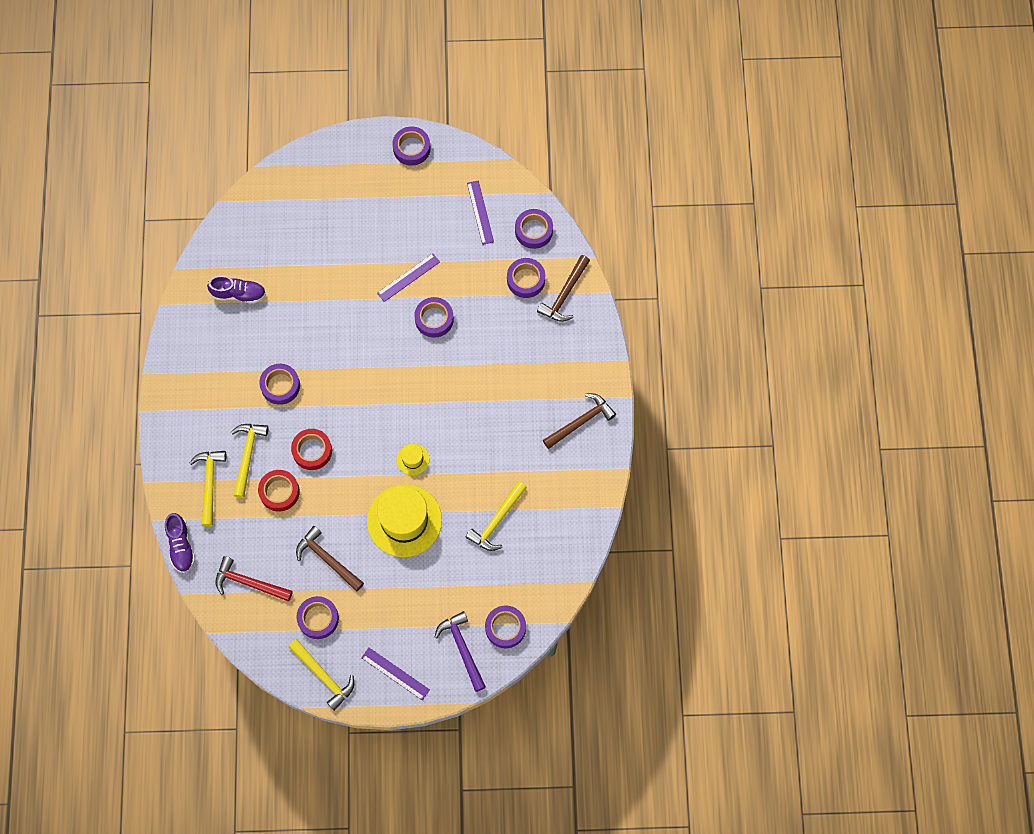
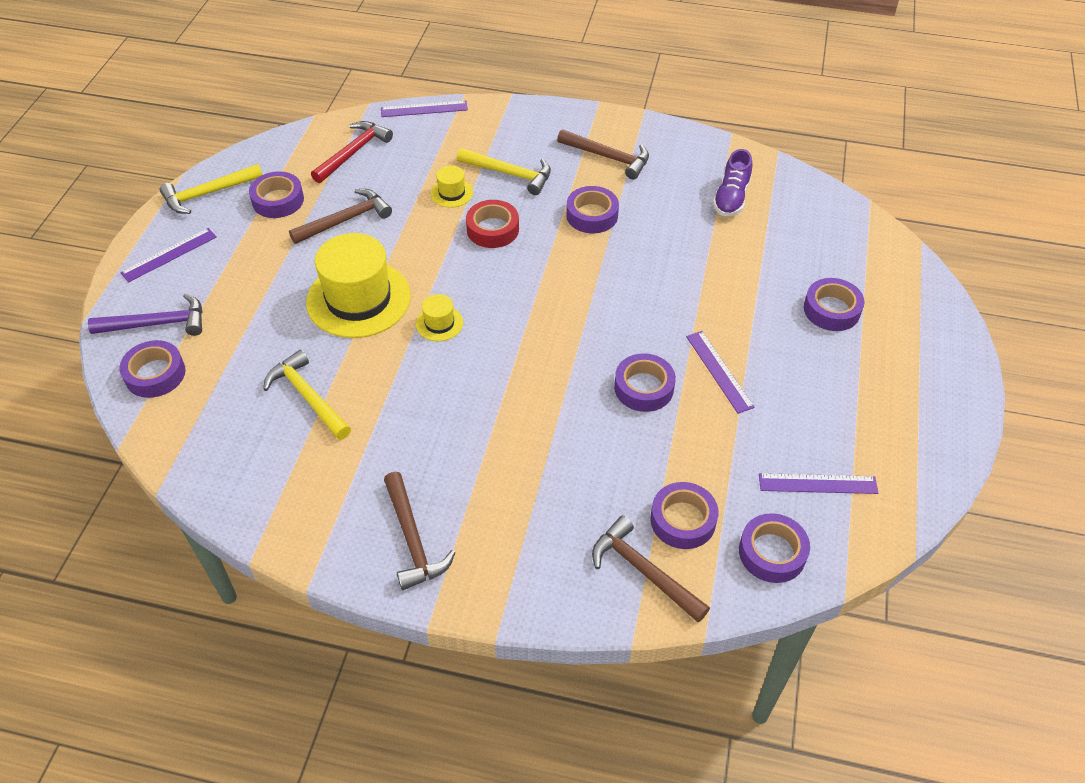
camera: 105 degrees right, 20 degrees down
(181, 546) = (424, 109): purple shoe -> purple ruler
(210, 483) = (488, 139): yellow hammer -> none
(211, 388) = (608, 157): none -> brown hammer
(279, 492) = (451, 193): red tape -> yellow hat
(411, 148) = (943, 417): purple tape -> purple tape (831, 310)

